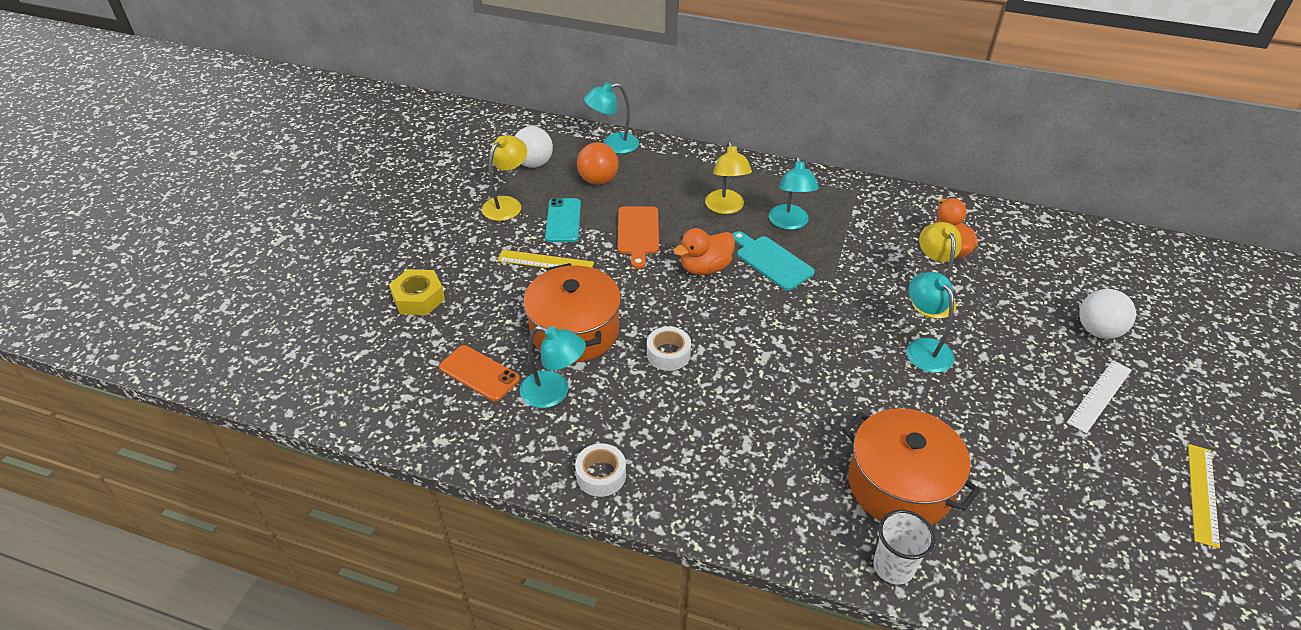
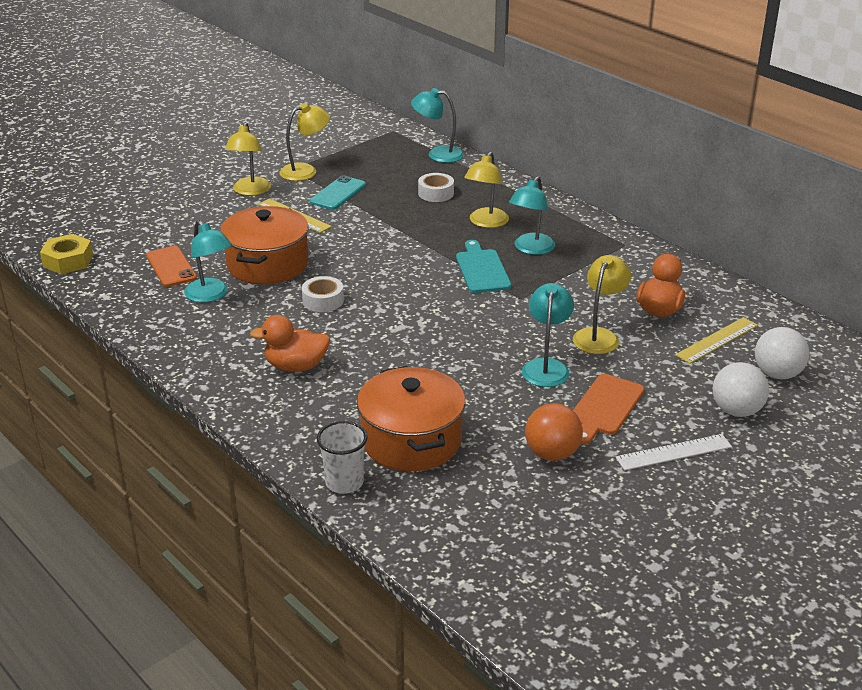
camera: 30 degrees right, 10 degrees down
(418, 298) = (176, 210): yellow nut -> yellow nut (68, 261)
(474, 247) = (250, 191): none -> yellow lamp
(534, 164) = (357, 150): white ball -> white ball (777, 374)
(598, 180) = (397, 175): orange ball -> orange ball (552, 454)
(601, 475) = (191, 352): white tape -> white tape (436, 193)
(638, 233) = (389, 218): orange cutting board -> orange cutting board (605, 407)
(705, 268) = (418, 257): orange duck -> orange duck (296, 366)
(1202, 494) = (683, 547): yellow ruler -> yellow ruler (717, 340)

